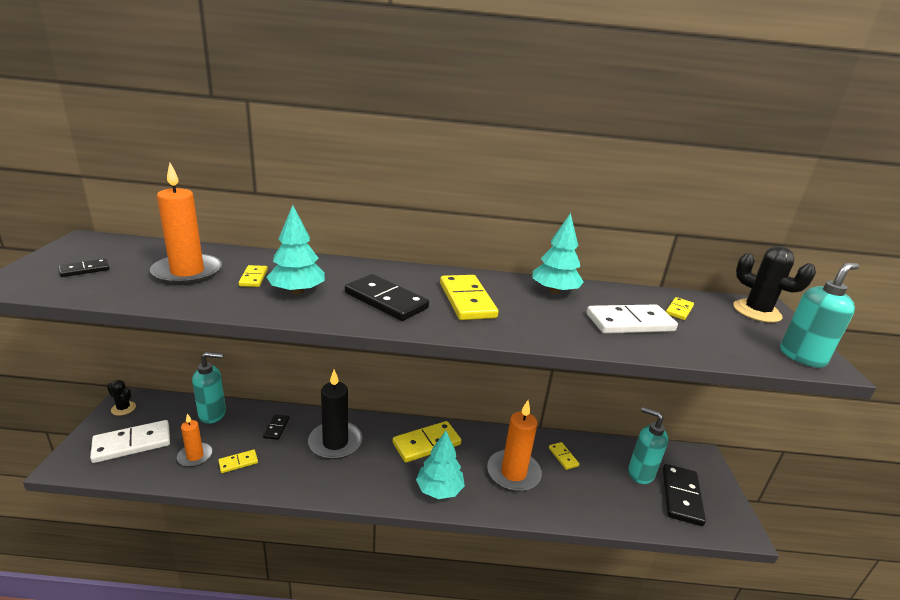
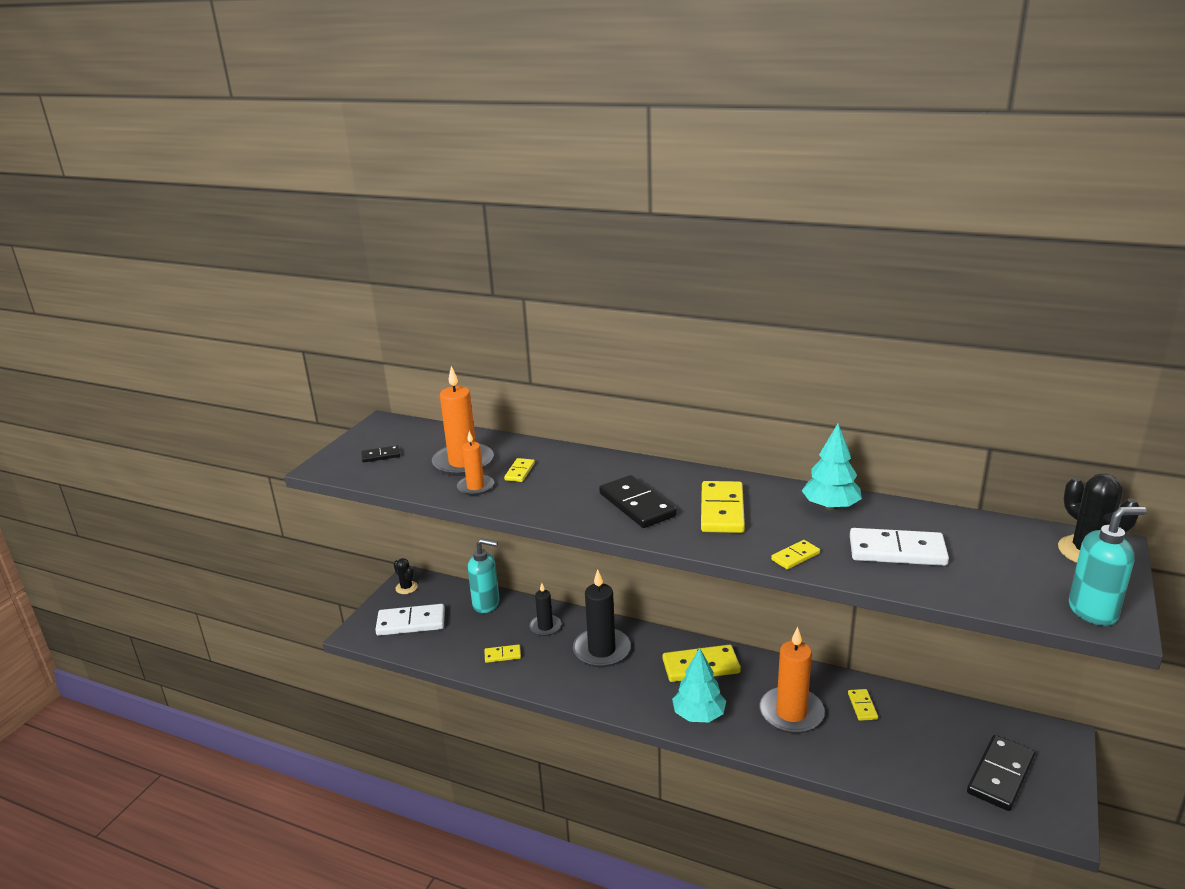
camera: 25 degrees right, 0 degrees up
(195, 456) = (464, 643): orange candle -> orange candle (475, 487)
(276, 428) = (545, 627): black domino -> black candle
(297, 291) = (555, 489): turquoise tree -> none
(640, 473) = (957, 741): turquoise soap dispenser -> none
(679, 310) = (976, 541): yellow domino -> yellow domino (795, 556)

